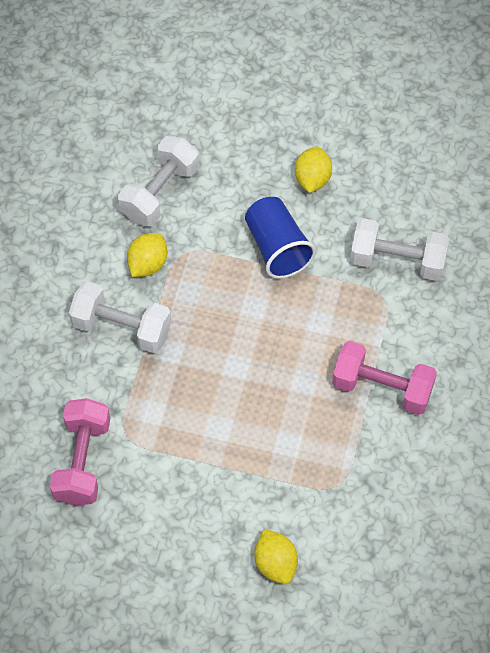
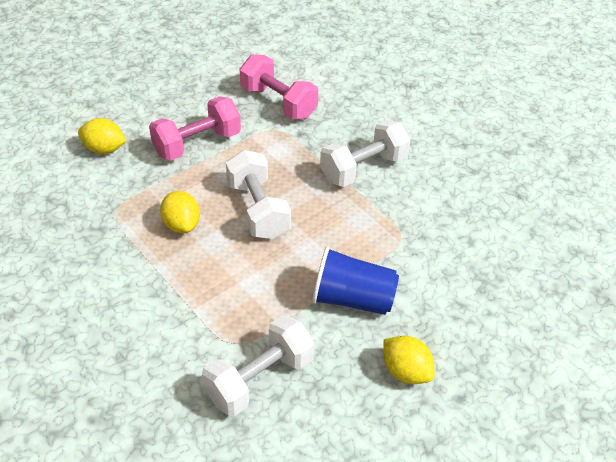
camera: 125 degrees right, 15 degrees down
(148, 264) = (408, 211): yellow lemon -> yellow lemon (181, 225)
(160, 193) = (476, 254): white dumbbell -> white dumbbell (258, 210)
(382, 388) = (156, 286): pink dumbbell -> pink dumbbell (197, 144)

